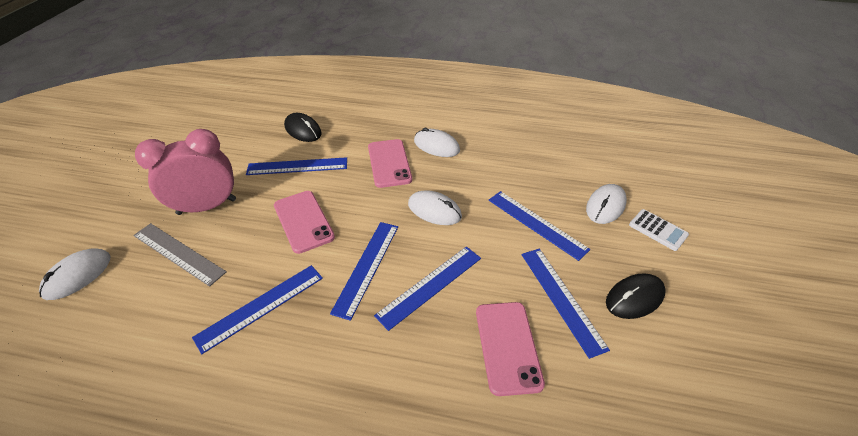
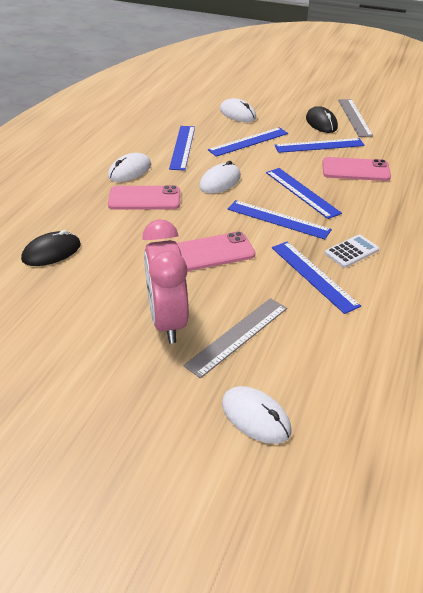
camera: 80 degrees left, 5 degrees down
(297, 166) = (122, 256): blue ruler -> blue ruler (182, 147)
(658, 230) = (266, 103): white calculator -> white calculator (351, 251)
(683, 343) = (354, 117): none -> grey ruler

